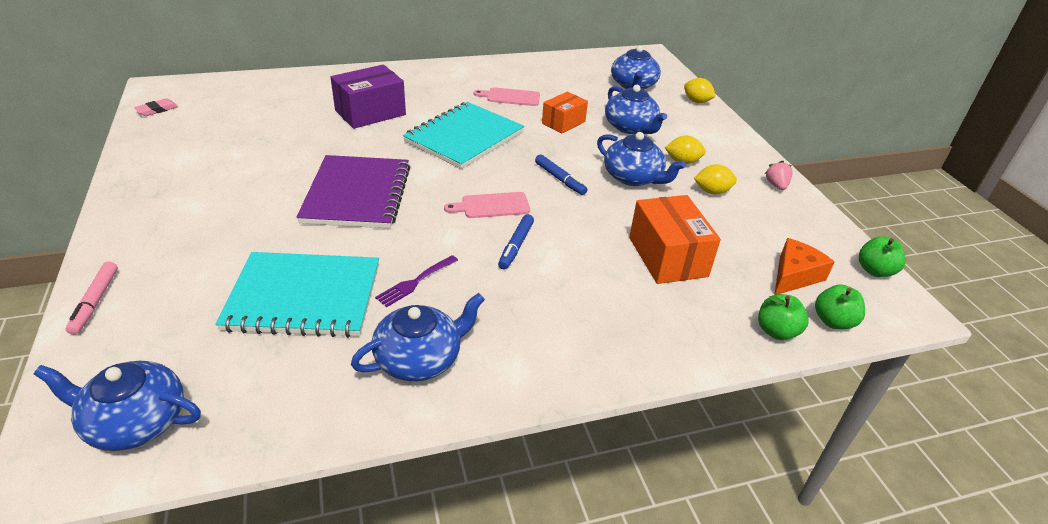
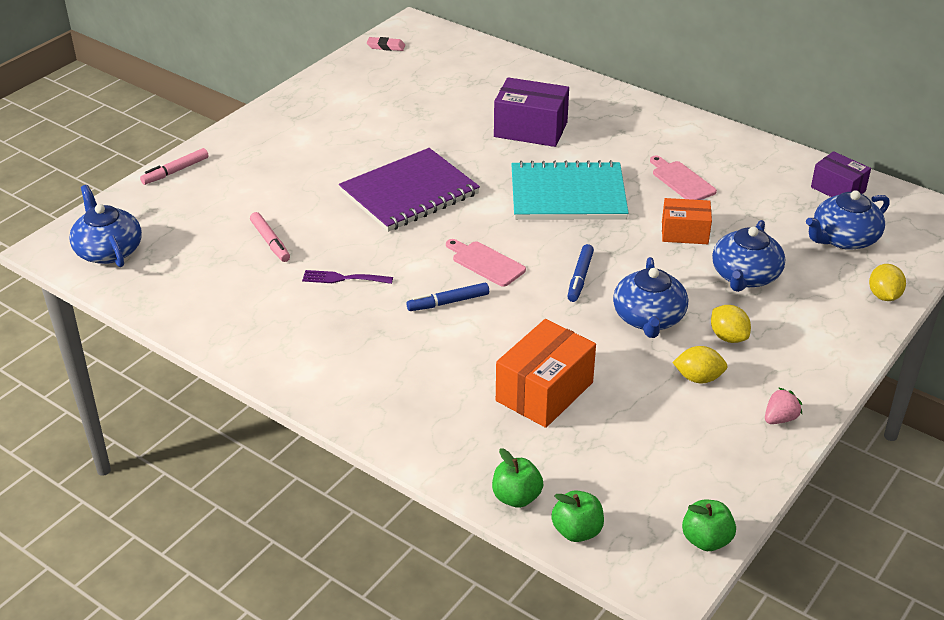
camera: 55 degrees right, 0 degrees up
(304, 297) = (270, 242): turquoise notebook -> pink marker
(420, 358) = (270, 324): blue teapot -> none
(587, 64) = (838, 189): none -> purple box
(712, 191) = (698, 378): yellow lemon -> yellow lemon turned 45 degrees counterclockwise
(794, 276) = (620, 483): orange cheese -> none

